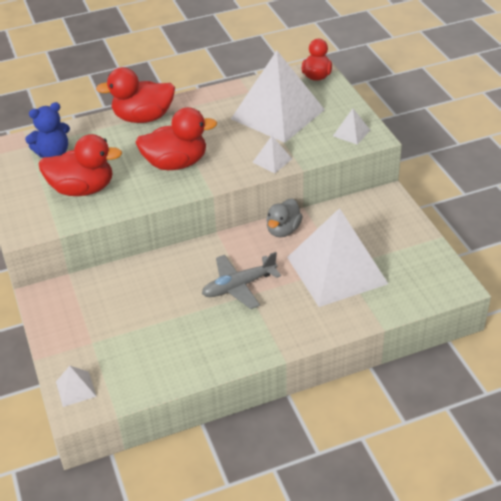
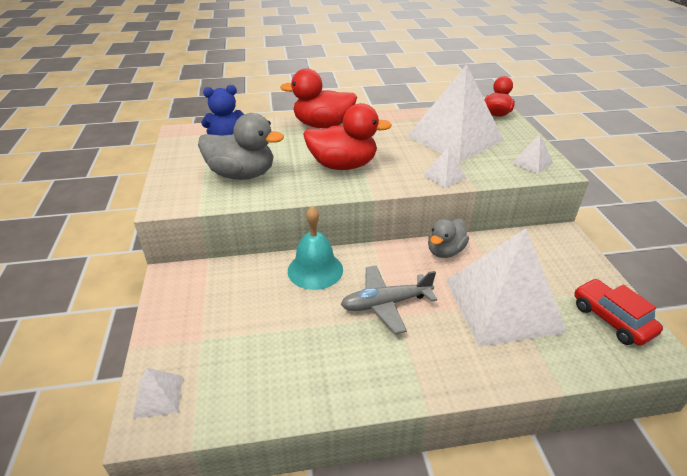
camera: 10 degrees right, 5 degrees down
(82, 189) = (242, 175): red duck -> grey duck
(170, 267) = (315, 270): none -> turquoise bell
(423, 266) = (611, 319): none -> red car

